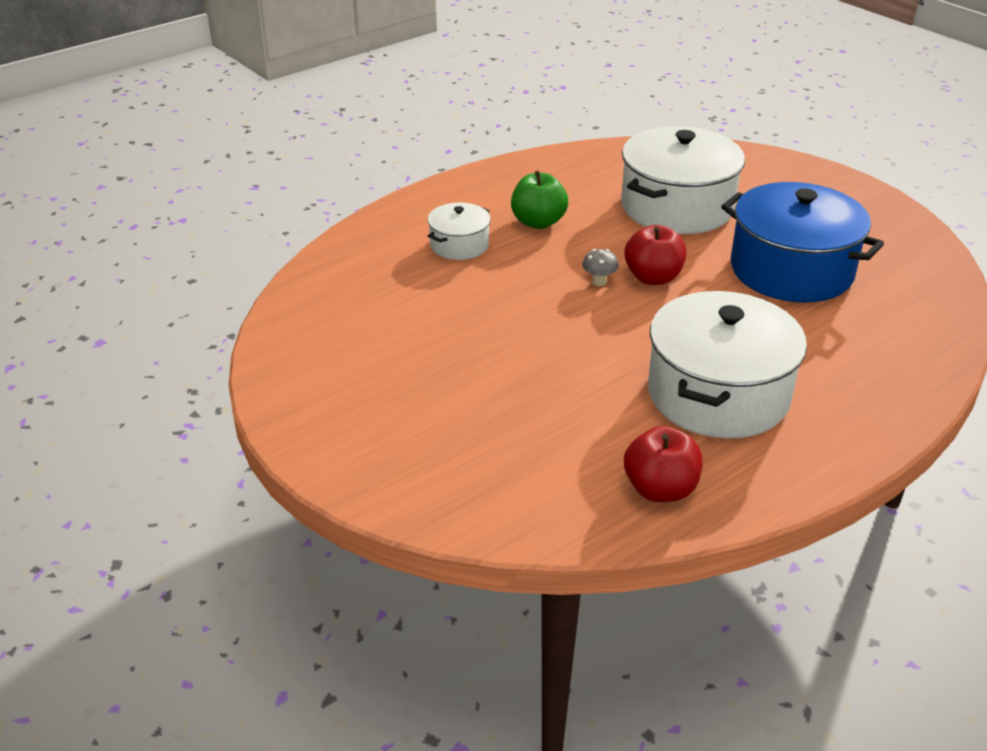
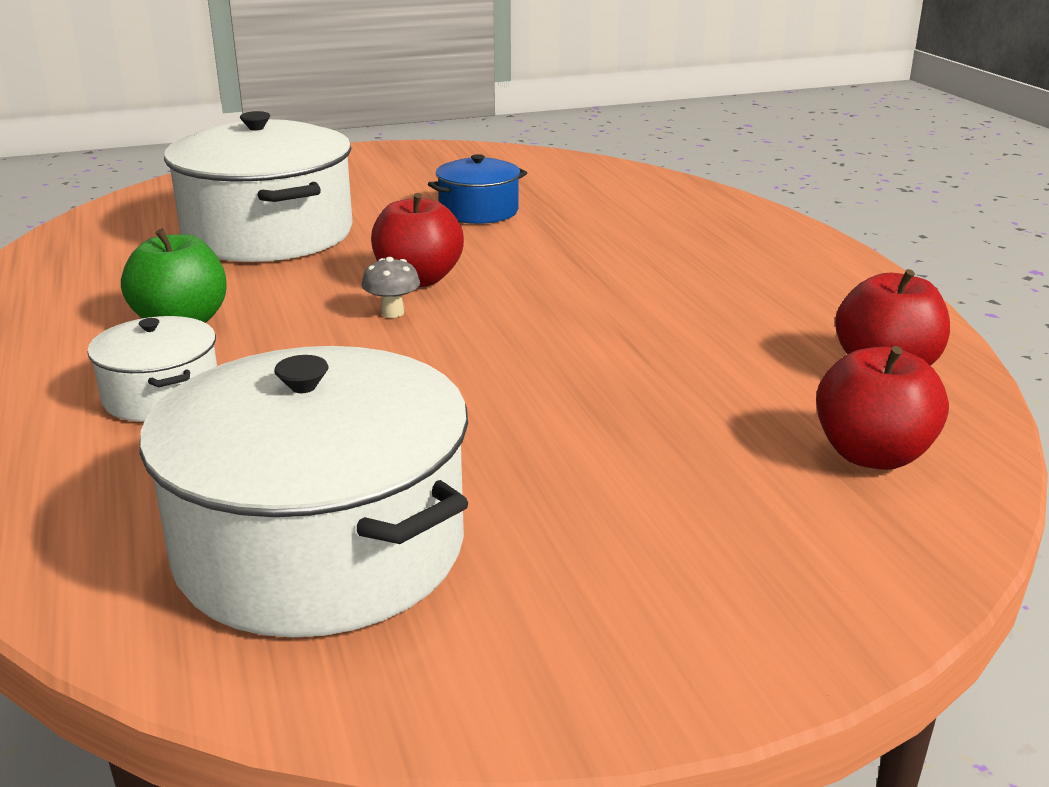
camera: 70 degrees left, 10 degrees down
(534, 490) = (872, 455): none -> red apple
(718, 394) = (702, 297): white pot -> white pot (320, 547)
(791, 270) = (478, 211): blue pot -> blue pot, size x0.50

